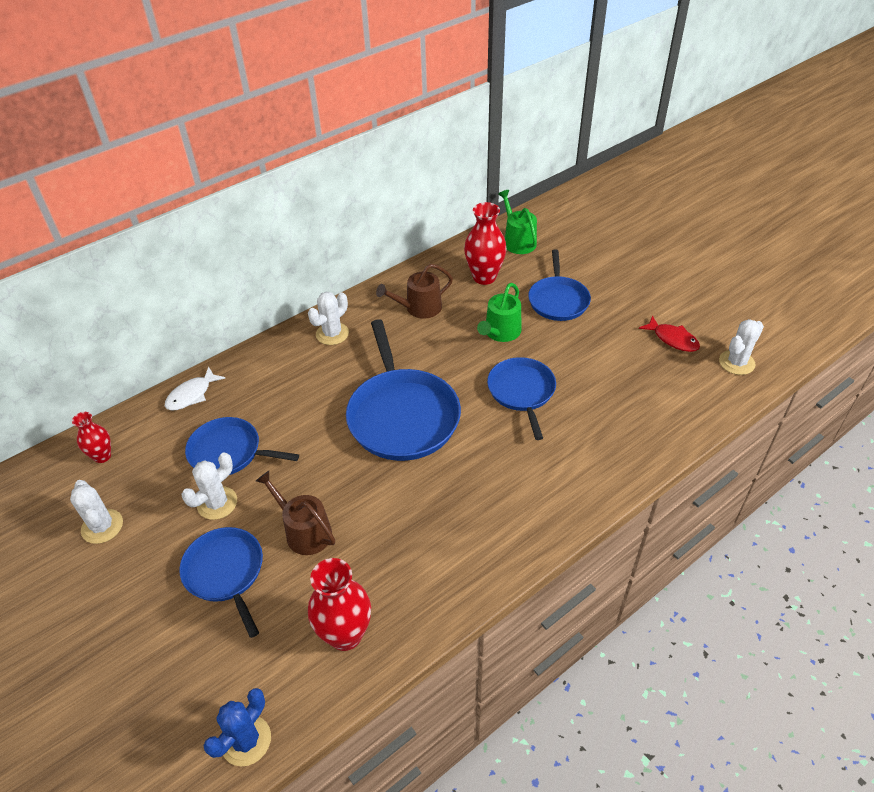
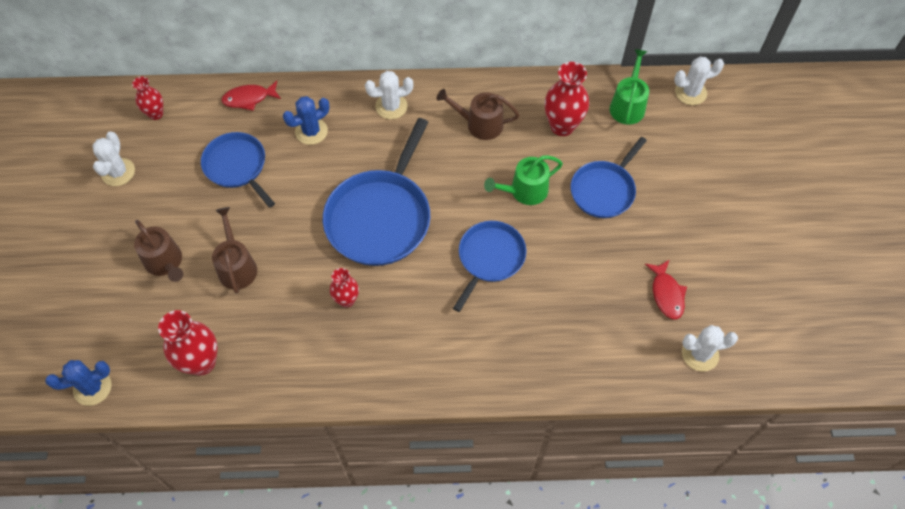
camera: 35 degrees right, 15 degrees up
(192, 395) = (249, 98): white fish -> red fish
(217, 503) = (199, 204): white cactus -> white cactus (690, 92)
(226, 573) = (165, 262): blue pan -> brown watering can
(276, 388) = (311, 131): none -> blue cactus
(434, 494) = (347, 300): none -> red vase

